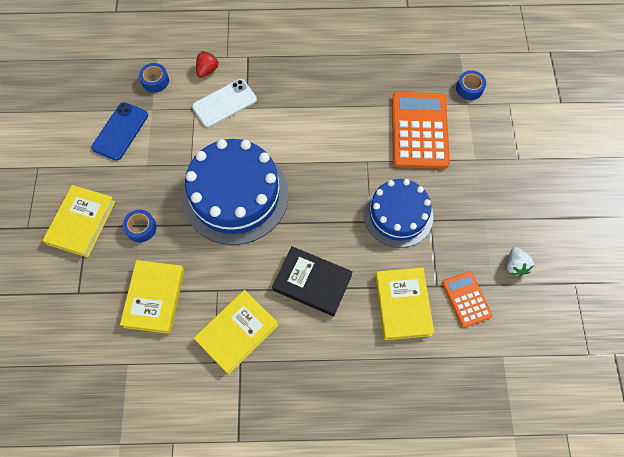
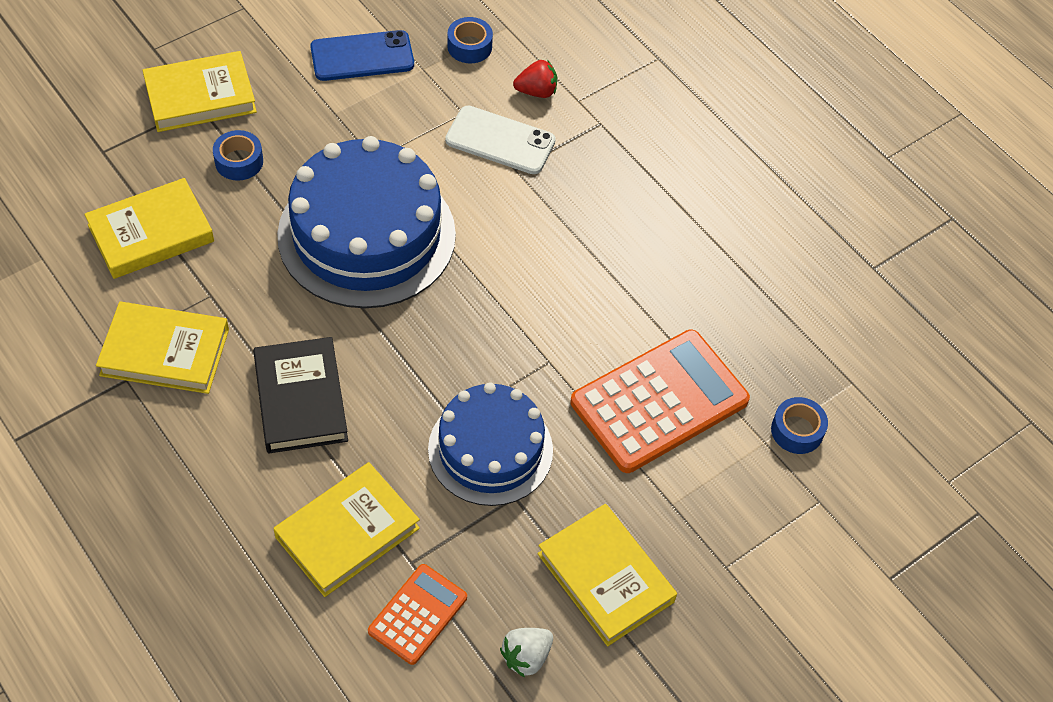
camera: 50 degrees right, 10 degrees down
(495, 209) = (605, 578): none -> yellow book

